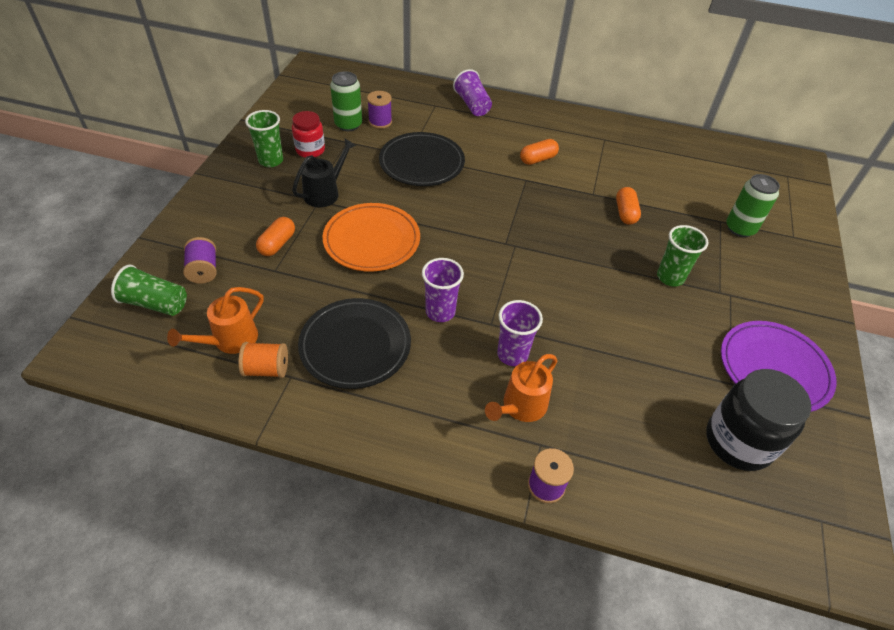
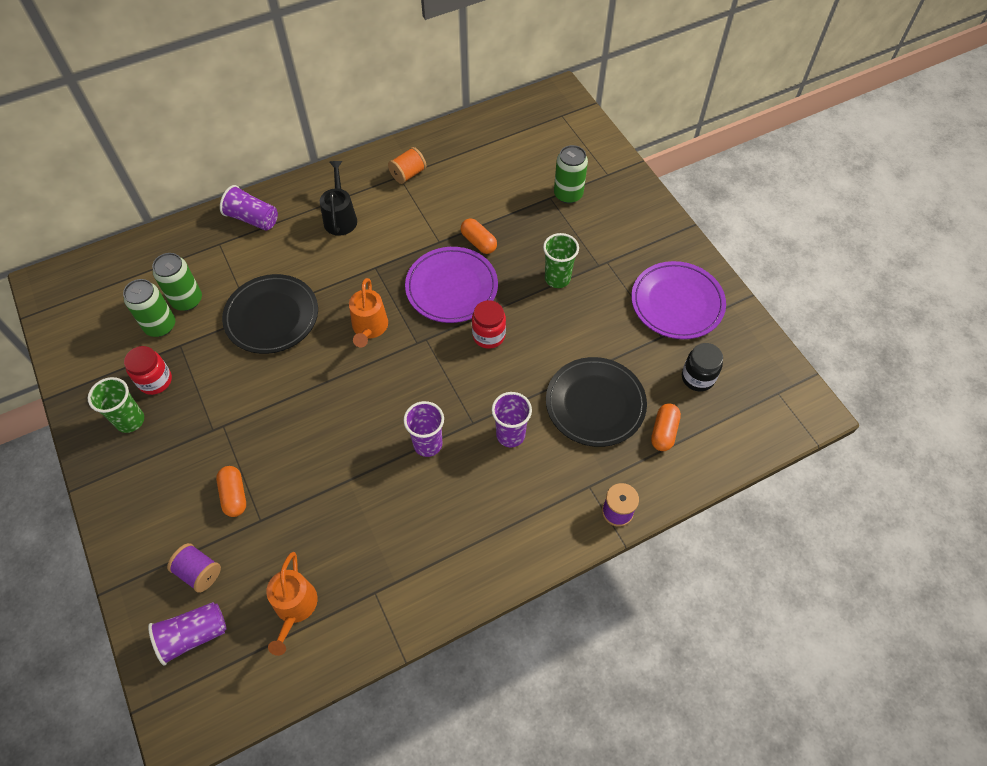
camera: 40 degrees left, 10 degrees up
(155, 303) = (193, 635): green cup -> purple cup
(267, 369) = (350, 603): orange spool -> orange spool (408, 174)
(325, 192) = (219, 413): black watering can -> black watering can (340, 217)
(355, 346) = (395, 526): black plate -> black plate (595, 404)
(372, 240) = (310, 426): orange plate -> none
(380, 122) = (187, 300): purple spool -> green can
(520, 407) = (552, 470): orange watering can -> orange watering can (369, 328)
(538, 159) = (365, 238): orange capsule -> orange capsule (663, 432)
(568, 276) = (488, 336): none -> red jar
(571, 227) = (451, 287): none -> purple plate
(738, 442) = (697, 378): black jar -> black jar, size x0.61

